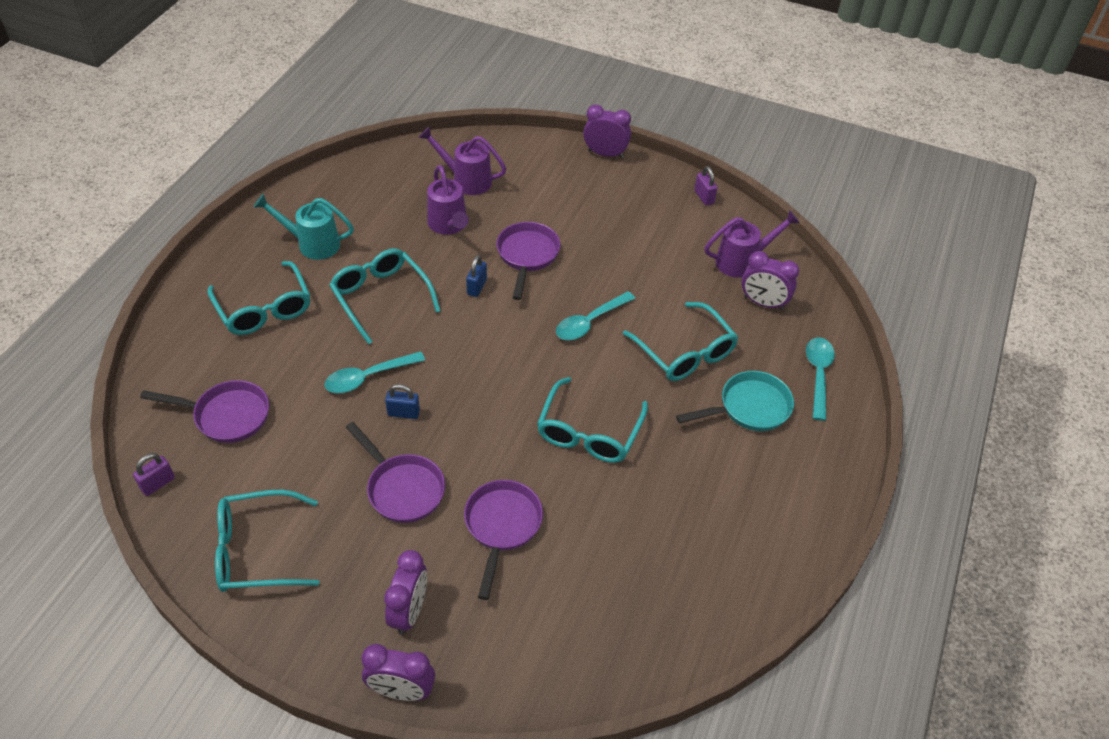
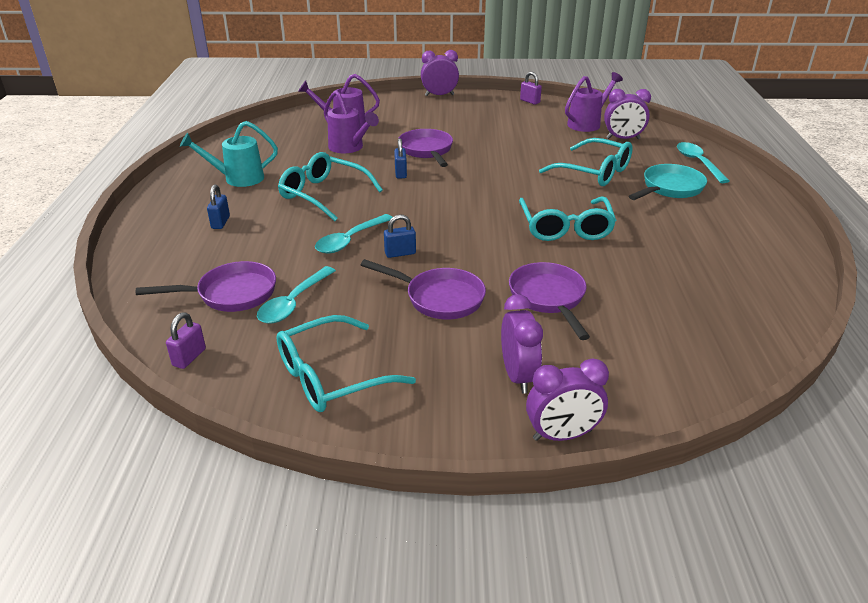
camera: 20 degrees left, 15 degrees down
(264, 309) = (220, 222): turquoise glasses -> blue padlock
(589, 322) = (508, 172): turquoise spoon -> turquoise spoon (293, 303)

